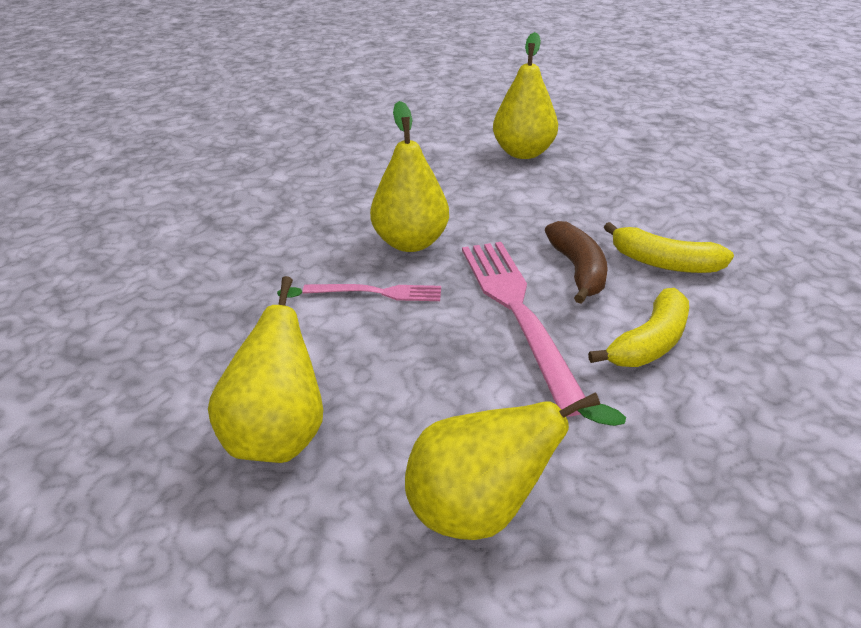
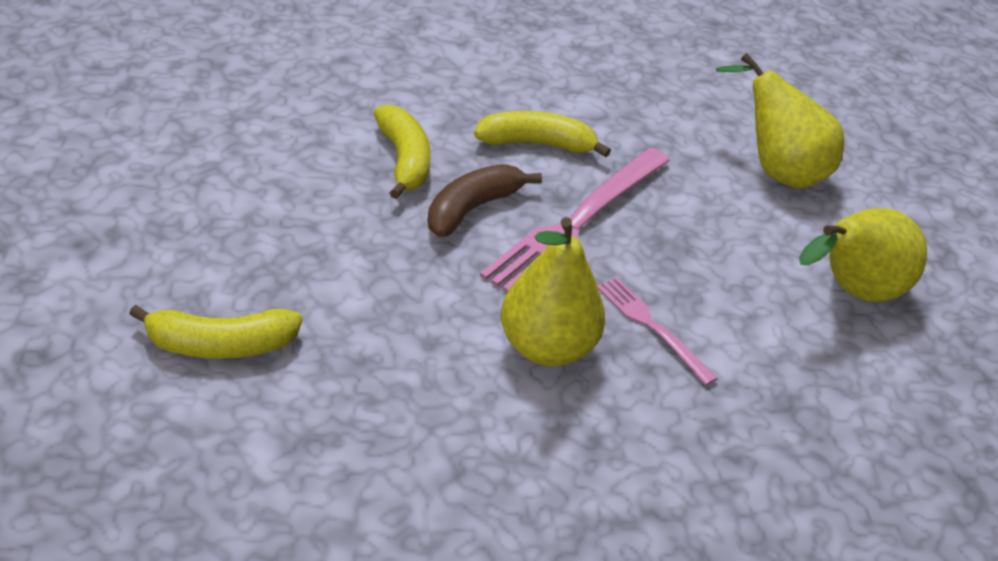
camera: 135 degrees left, 5 degrees up
(523, 153) = (220, 345): yellow pear -> yellow banana

